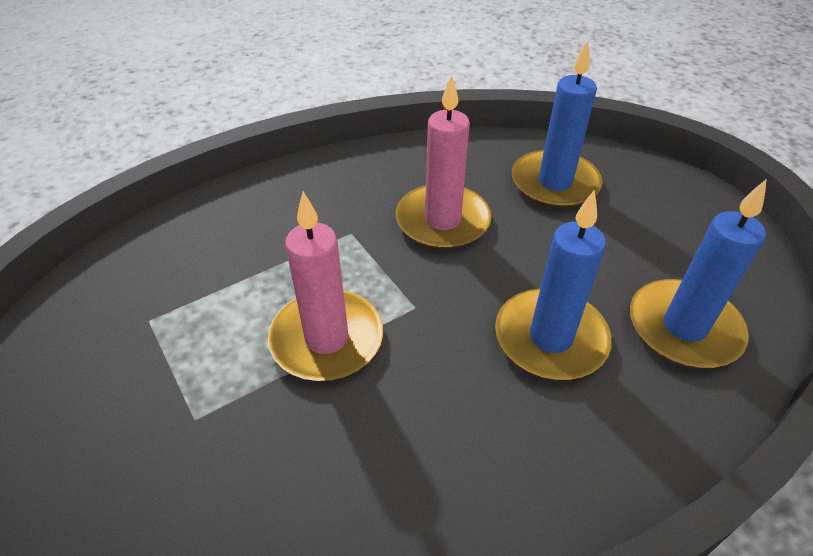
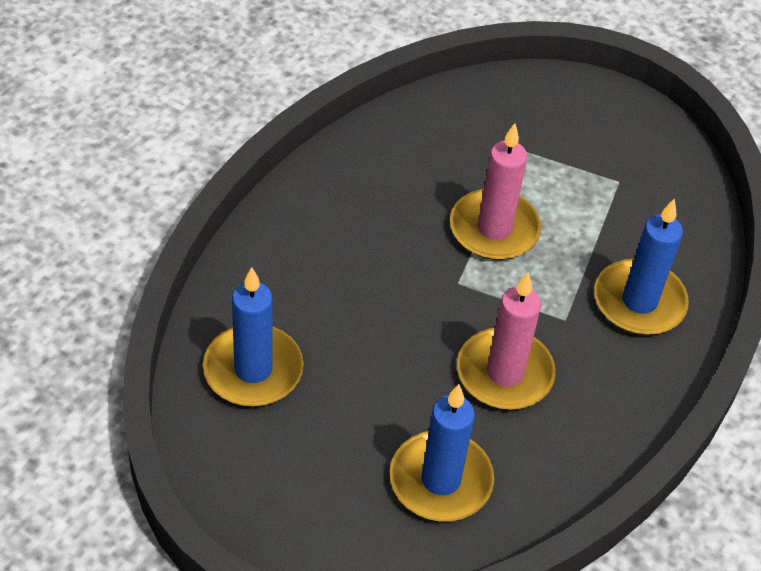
camera: 140 degrees right, 5 degrees up
(550, 338) = (346, 309): blue candle -> blue candle (639, 301)

